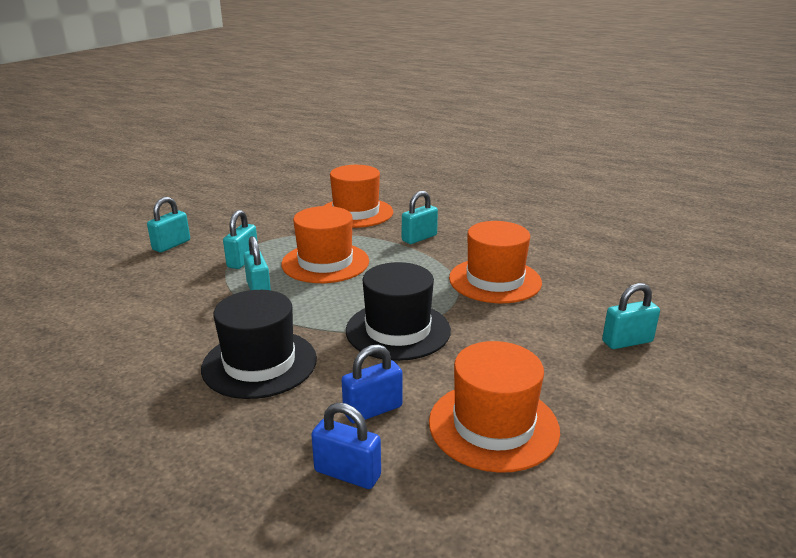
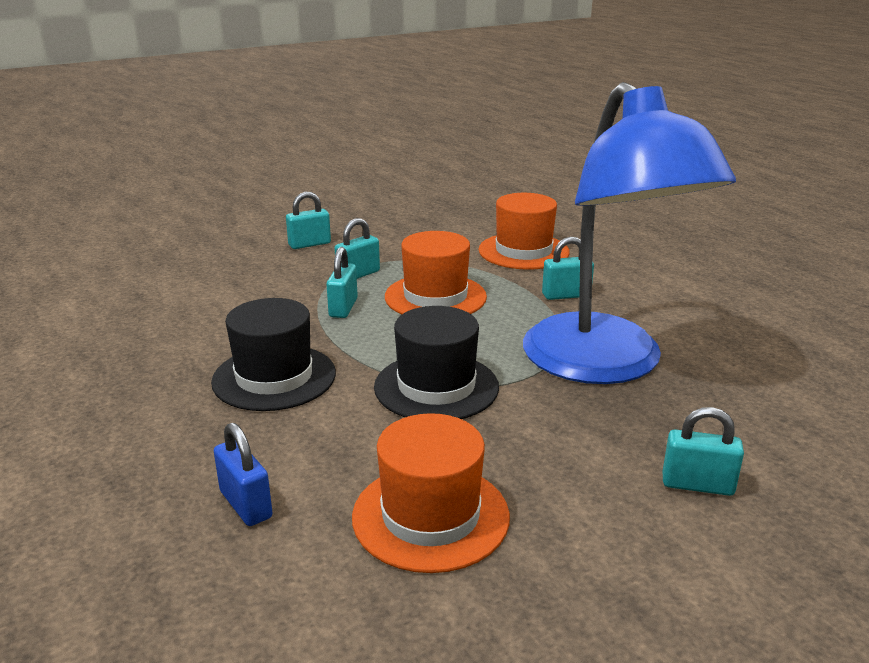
camera: 30 degrees right, 0 degrees up
(373, 410) = (328, 456): blue padlock -> none
(495, 280) = (605, 365): orange hat -> blue lamp

